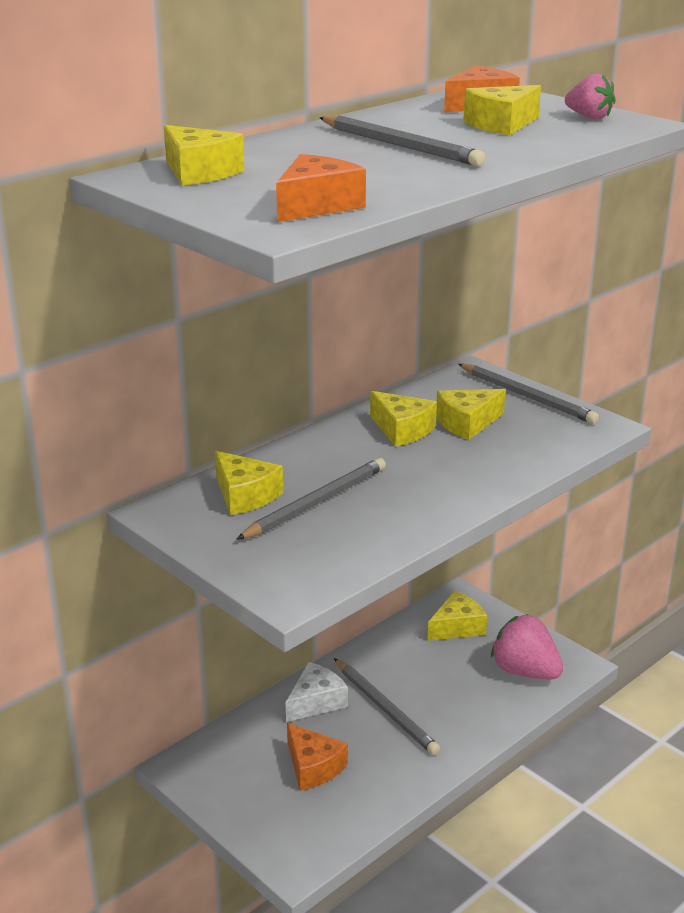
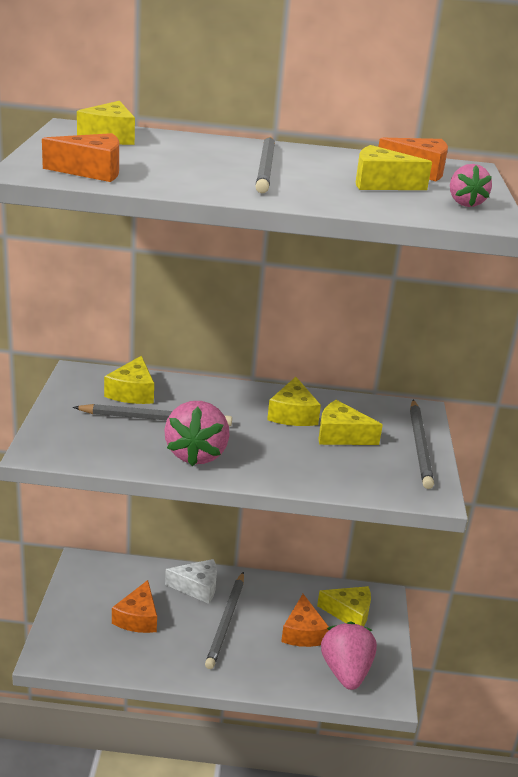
camera: 45 degrees right, 0 degrees up
(409, 507) = (196, 454): none -> pink strawberry
(451, 668) = (303, 632): none -> orange cheese

